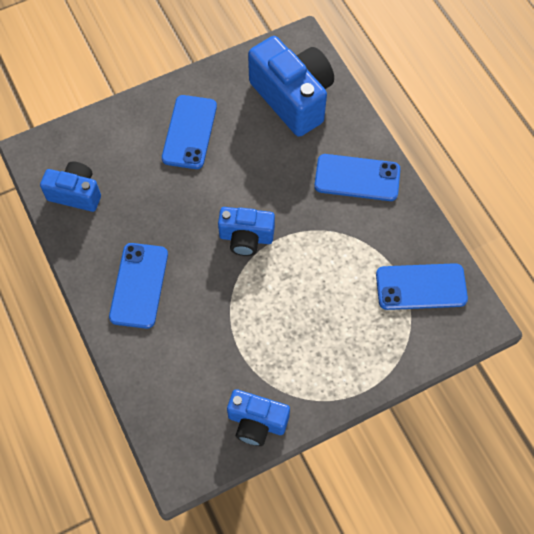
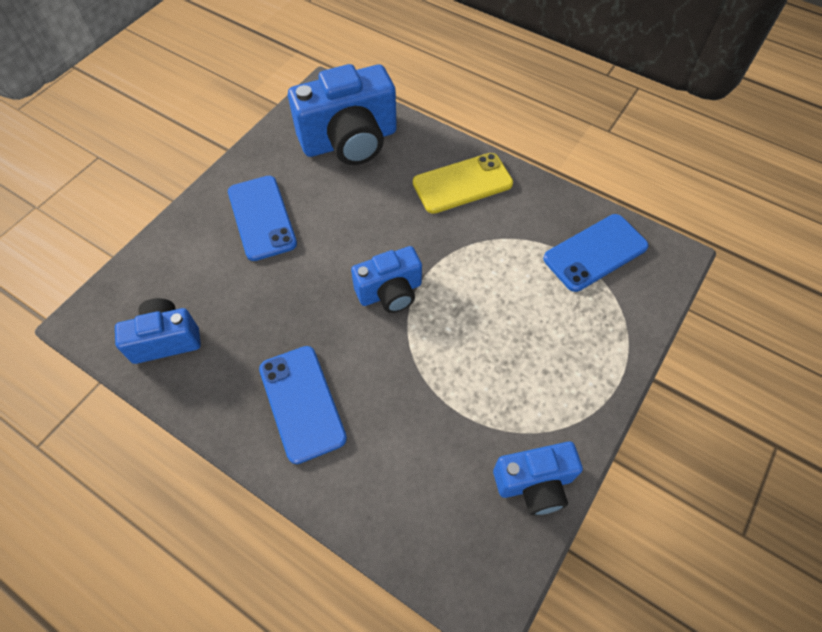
camera: 30 degrees left, 5 degrees down
(293, 98) = (350, 141): blue camera -> blue camera turned 135 degrees clockwise
(357, 178) = (462, 183): blue phone -> yellow phone

